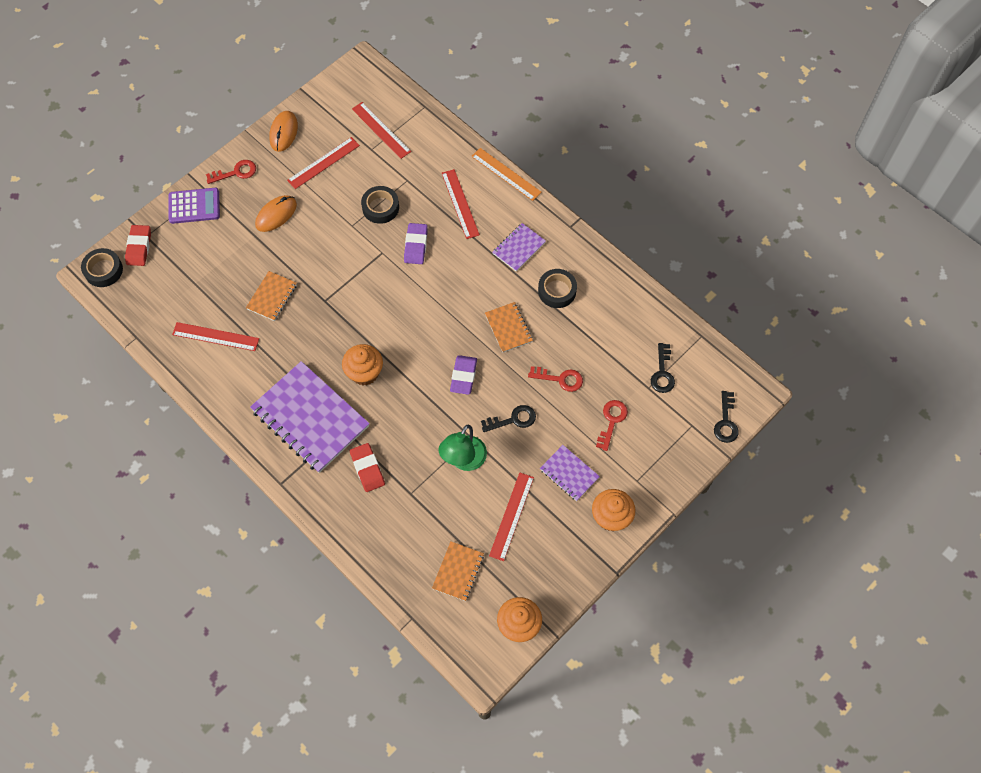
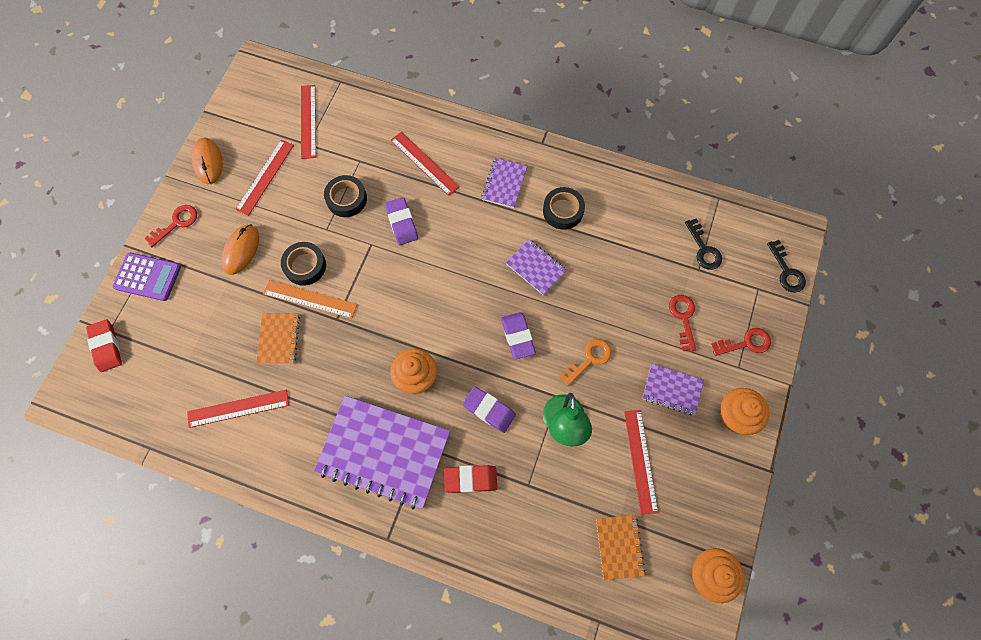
camera: 25 degrees left, 5 degrees up
(103, 270) = (77, 389): black tape -> black tape (305, 266)
(194, 206) = (147, 277): purple calculator -> purple calculator turned 45 degrees clockwise
(367, 469) = (470, 479): red eraser -> red eraser turned 45 degrees counterclockwise
(381, 130) = (308, 121): red ruler -> red ruler turned 60 degrees clockwise
(409, 423) = (489, 410): none -> purple eraser
(506, 174) = (454, 116): orange ruler -> orange ruler (310, 299)
(508, 328) = (536, 268): orange notebook -> purple notebook
(513, 419) = (589, 359): black key -> orange key
(560, 379) = (612, 297): red key -> red key (746, 343)

